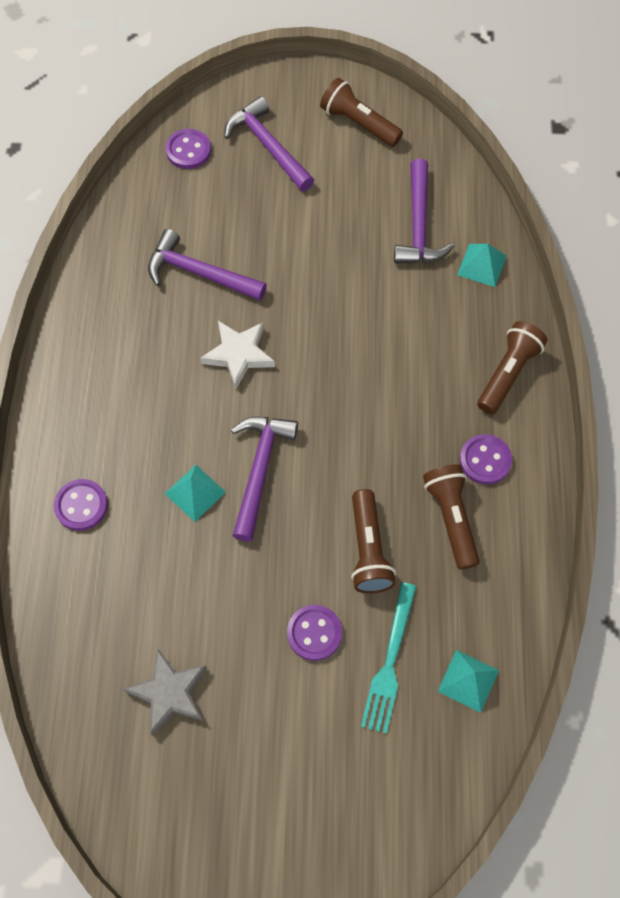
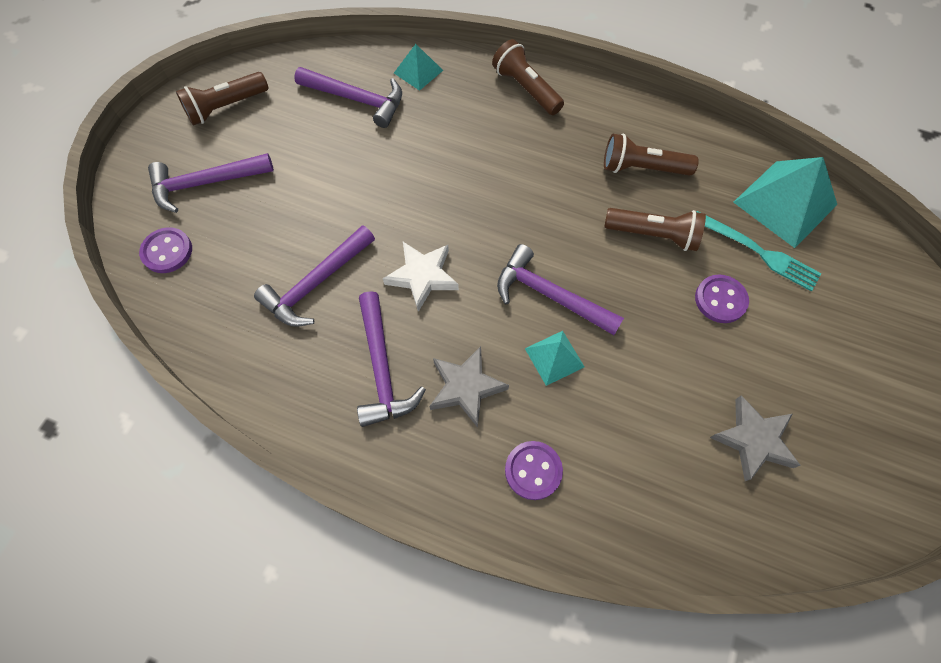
camera: 70 degrees left, 0 degrees up
(136, 355) = (382, 368): none -> purple hammer
(140, 427) = (466, 387): none -> grey star
(468, 680) = (785, 203): turquoise pyramid -> turquoise pyramid, size x1.87
(485, 460) = (598, 129): purple button -> none

